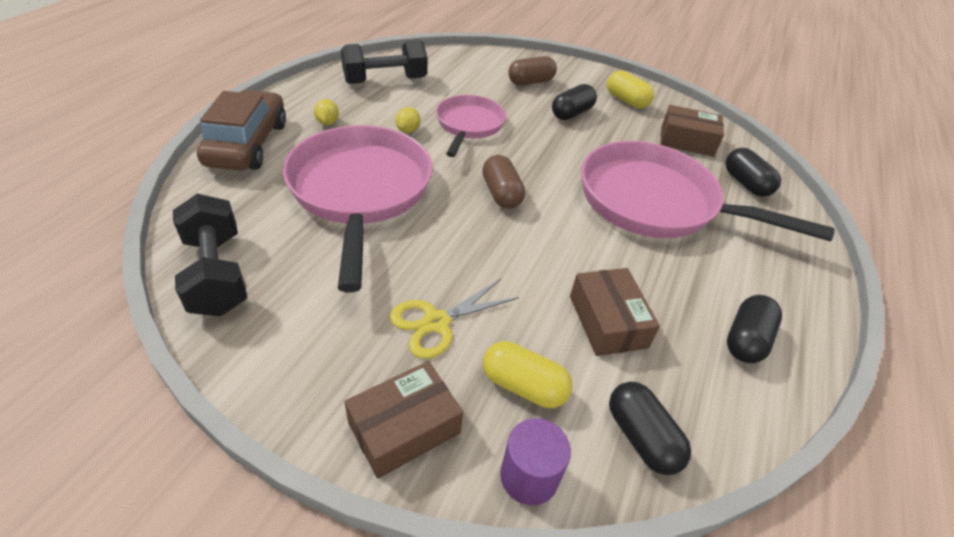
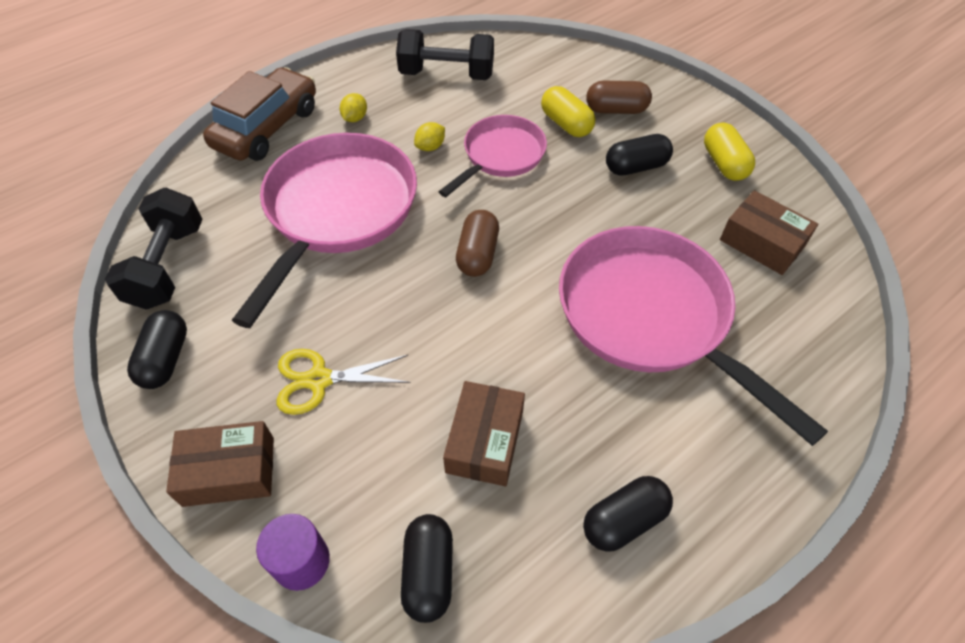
camera: 30 degrees right, 10 degrees up
(523, 386) = (355, 475): yellow capsule -> yellow capsule (566, 124)
(746, 183) = (795, 326): black capsule -> black capsule (165, 359)

